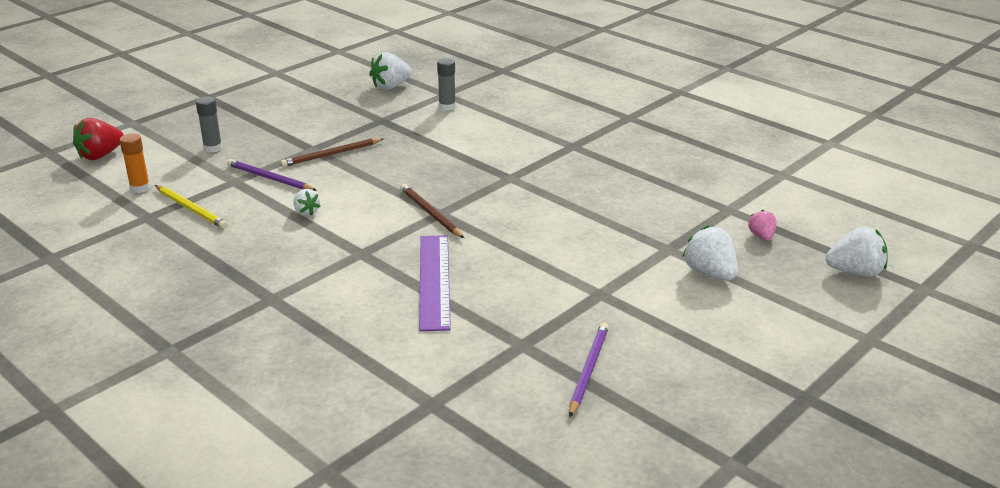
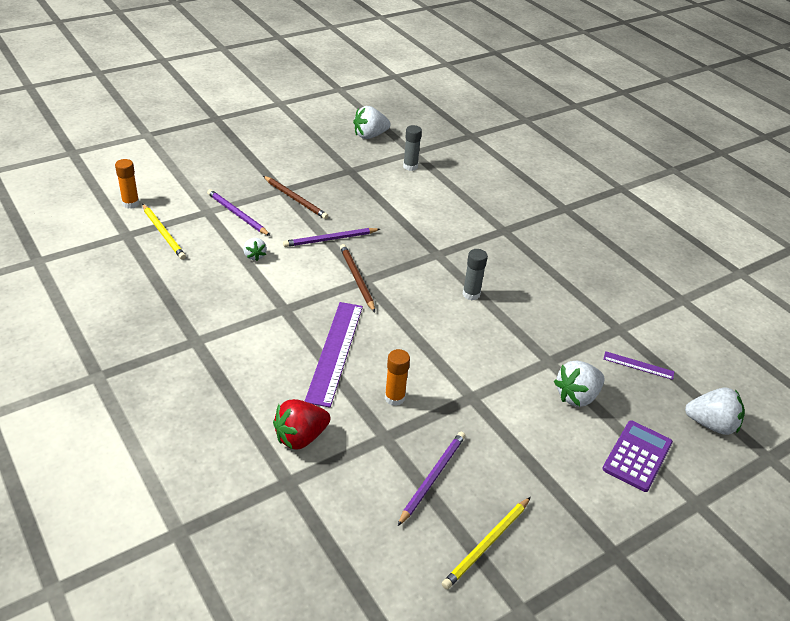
camera: 10 degrees right, 10 degrees up
(100, 155) = (111, 163): red strawberry -> red strawberry (300, 437)
(213, 148) = (202, 173): grey glue stick -> grey glue stick (471, 294)
(331, 155) = (295, 199): brown pencil -> brown pencil turned 120 degrees counterclockwise
(385, 184) = (330, 239): none -> purple pencil
(517, 309) = (394, 398): none -> orange glue stick
(670, 415) = (486, 544): none -> yellow pencil
(710, 273) = (577, 396): white strawberry -> white strawberry turned 105 degrees counterclockwise
(761, 236) = (638, 365): pink strawberry -> purple ruler
(793, 312) = (637, 456): none -> purple calculator

